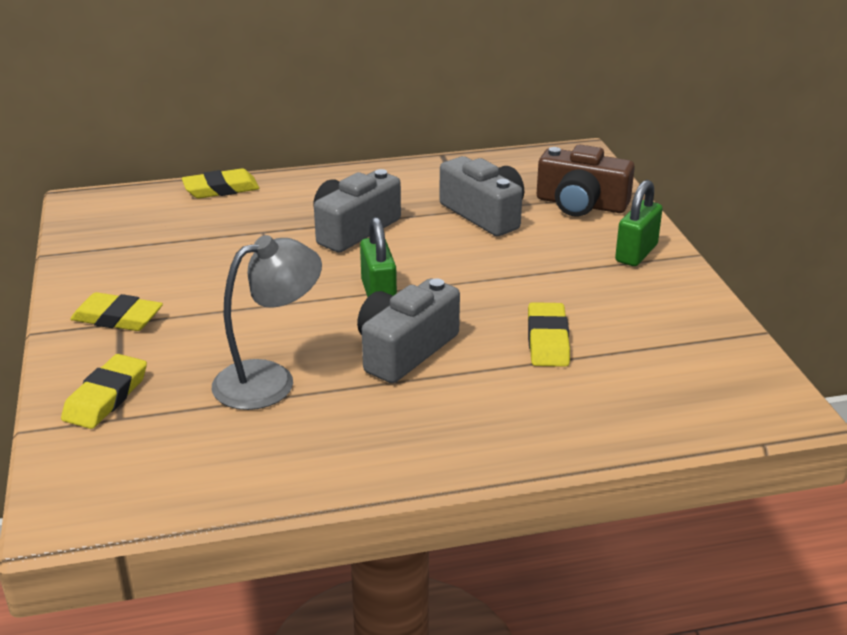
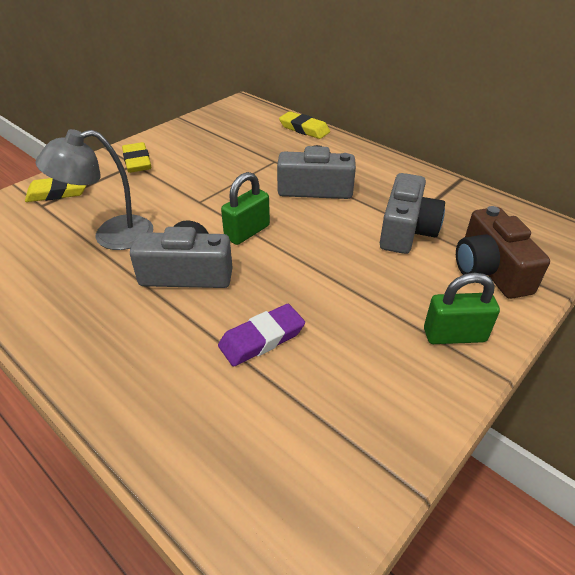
camera: 55 degrees right, 10 degrees up
(270, 380) = (111, 236): grey lamp -> grey lamp turned 135 degrees clockwise
(547, 340) = (262, 338): yellow eraser -> purple eraser

